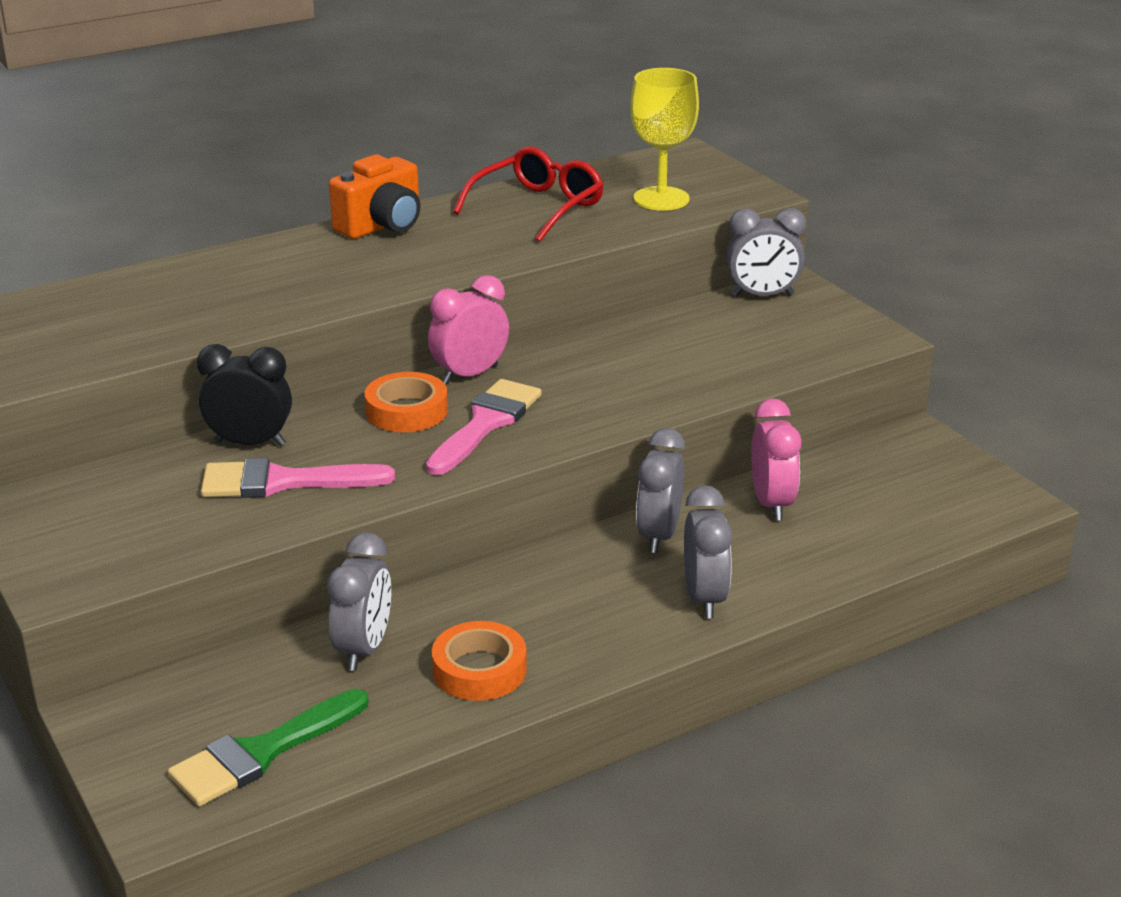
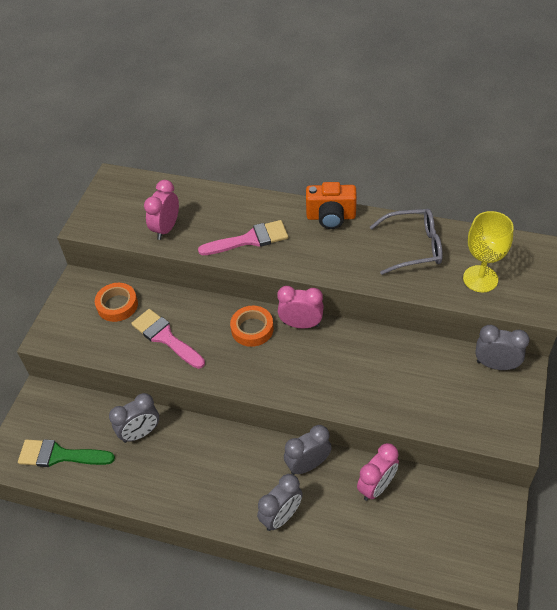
camera: 50 degrees right, 20 degrees up
(137, 332) = (166, 228): none -> pink clock
(250, 443) = (179, 305): black clock -> none
(479, 670) = (162, 479): orange tape -> orange tape (117, 305)
(486, 423) = (271, 360): pink brush -> pink brush (250, 239)
(538, 207) = (413, 247): red glasses -> grey glasses
(762, 295) = (495, 365): grey clock -> grey clock turned 150 degrees clockwise

